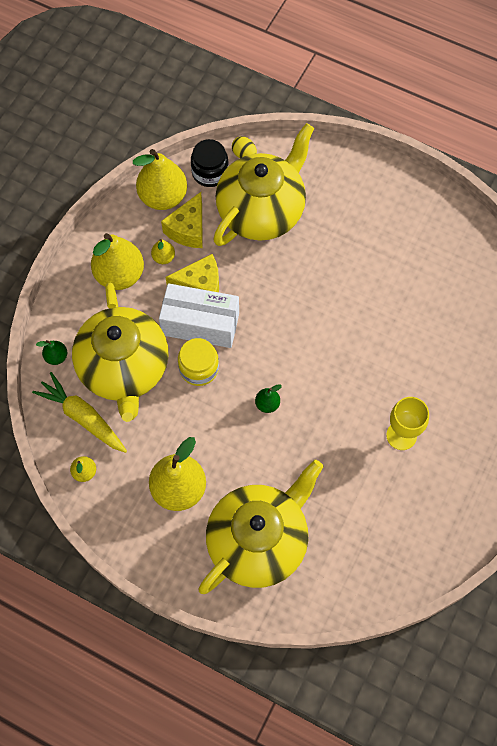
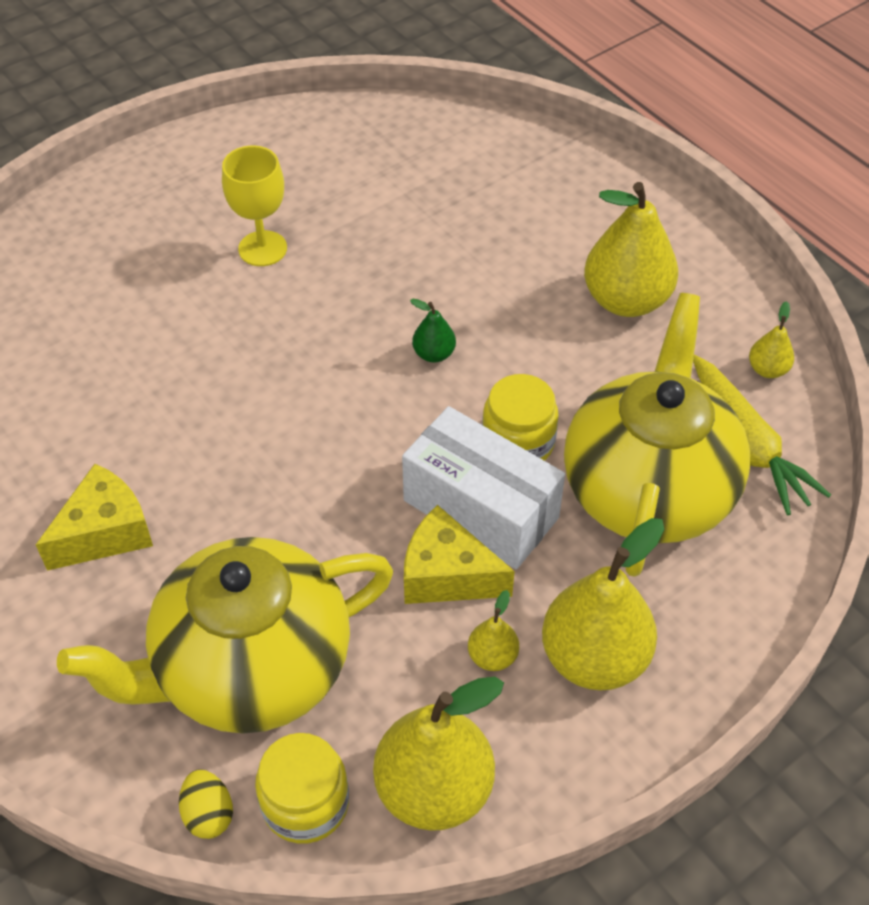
camera: 155 degrees left, 15 degrees down
(56, 357) = (767, 555): green pear -> none
(188, 229) = (416, 693): yellow cheese -> yellow cheese (105, 532)
(210, 172) = (305, 803): black jar -> yellow jar
(259, 541) = (538, 209): yellow teapot -> none

